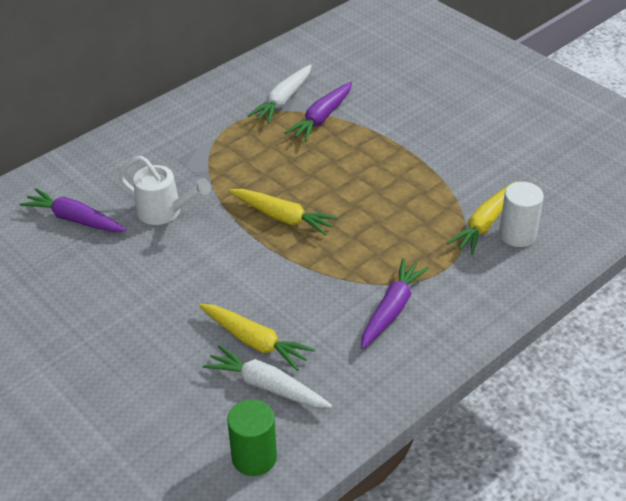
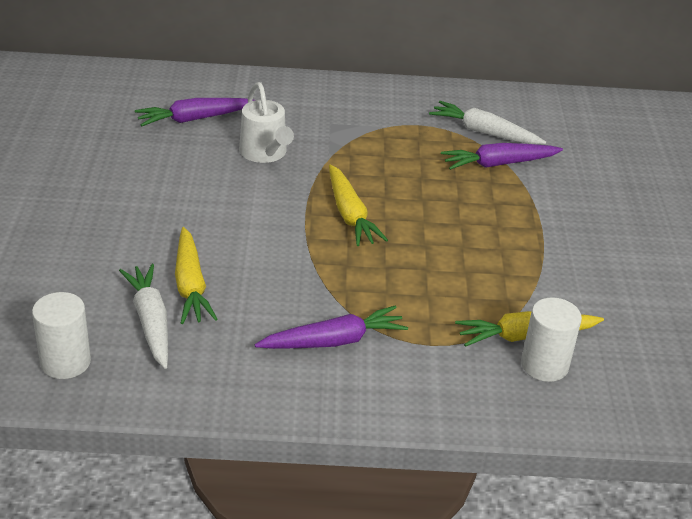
camera: 40 degrees right, 5 degrees down
(75, 219) = (194, 119): purple carrot -> purple carrot turned 90 degrees counterclockwise
(254, 457) = (65, 362): green cylinder -> white cylinder
(283, 100) = (484, 132): white carrot -> white carrot turned 45 degrees clockwise

